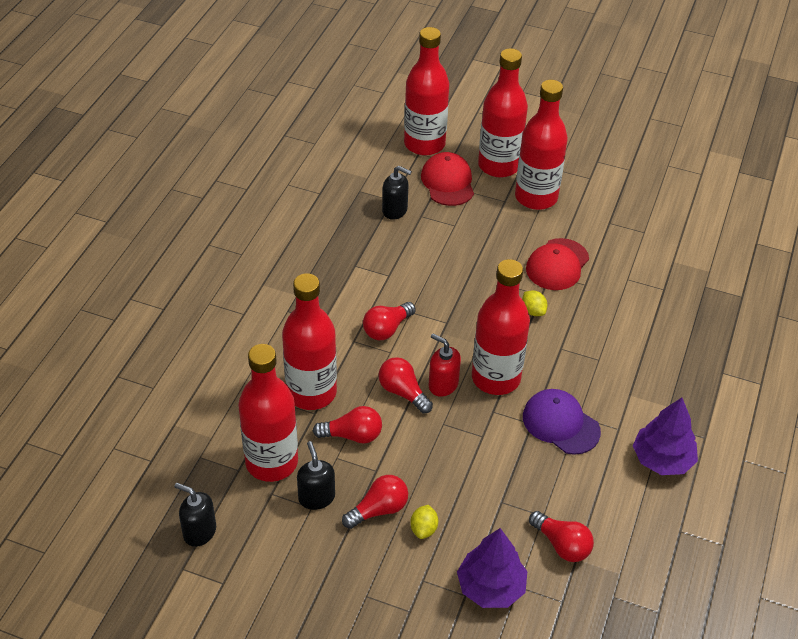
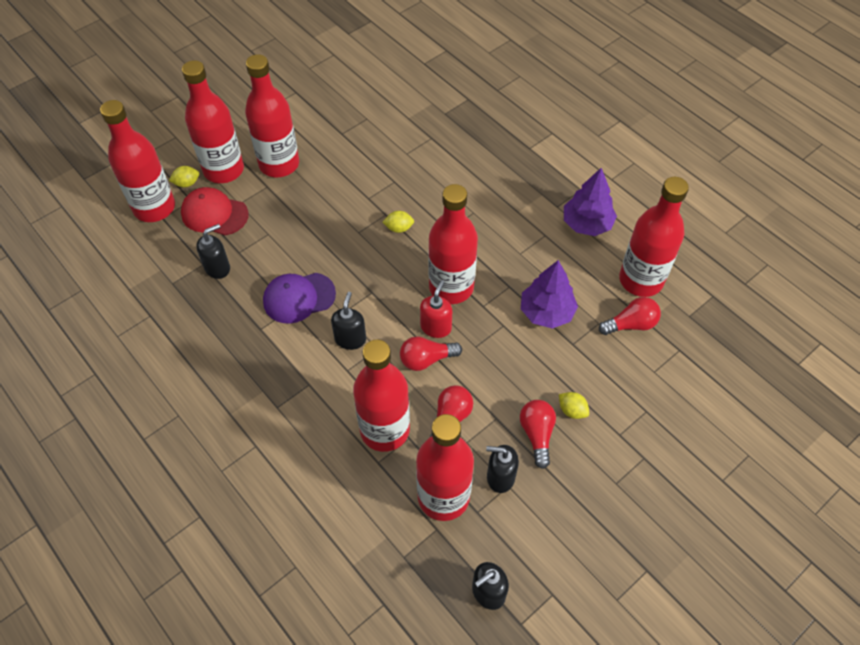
camera: 60 degrees left, 10 degrees up
(387, 329) = (350, 339): red light bulb -> black soap dispenser
(443, 385) = (436, 327): red soap dispenser -> red soap dispenser turned 135 degrees clockwise
(465, 150) = (187, 183): none -> yellow lemon
(491, 587) = (647, 390): purple tree -> purple tree (546, 312)
(557, 264) = (361, 188): red cap -> none
(560, 424) = (520, 268): purple cap -> purple cap (299, 298)
(626, 534) = (641, 280): none -> red bottle

